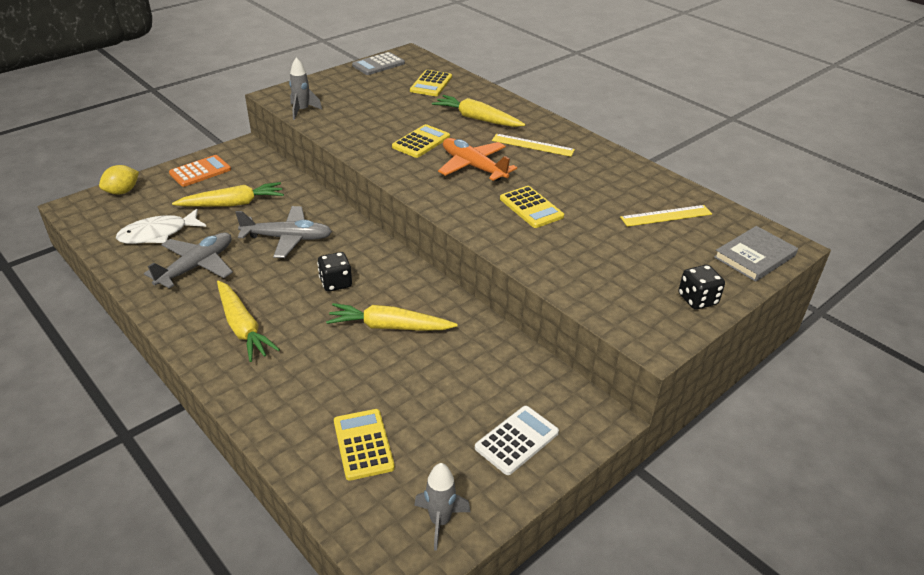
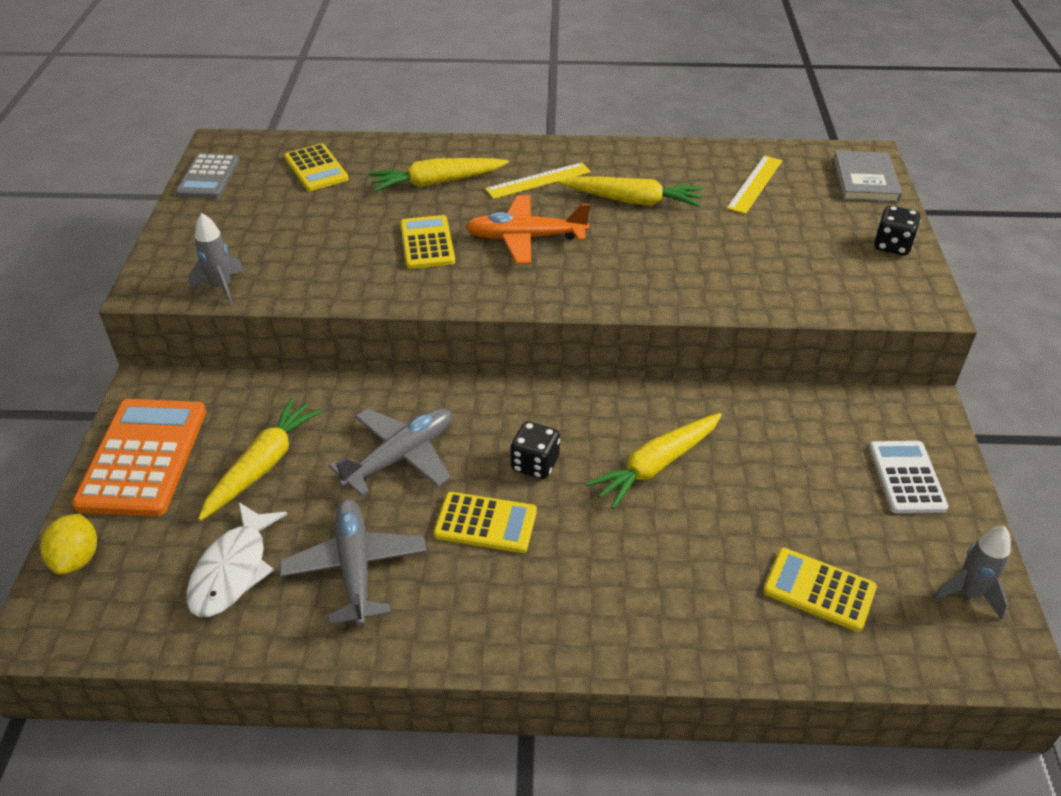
camera: 45 degrees left, 5 degrees up
(200, 171) = (143, 457): orange calculator -> orange calculator, size x1.65
(243, 327) = (528, 586): yellow carrot -> yellow carrot (632, 201)
(531, 208) = (646, 247): yellow calculator -> yellow calculator (485, 523)

